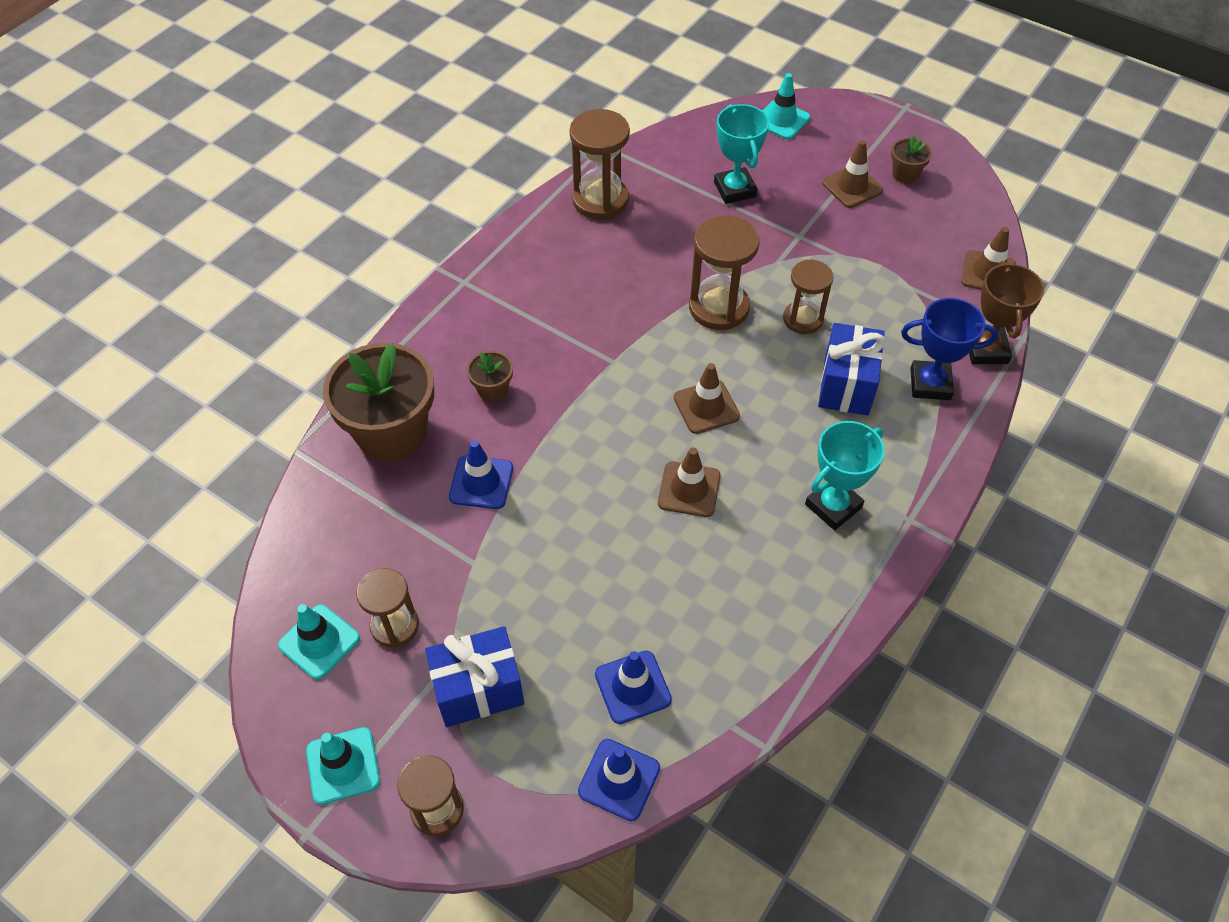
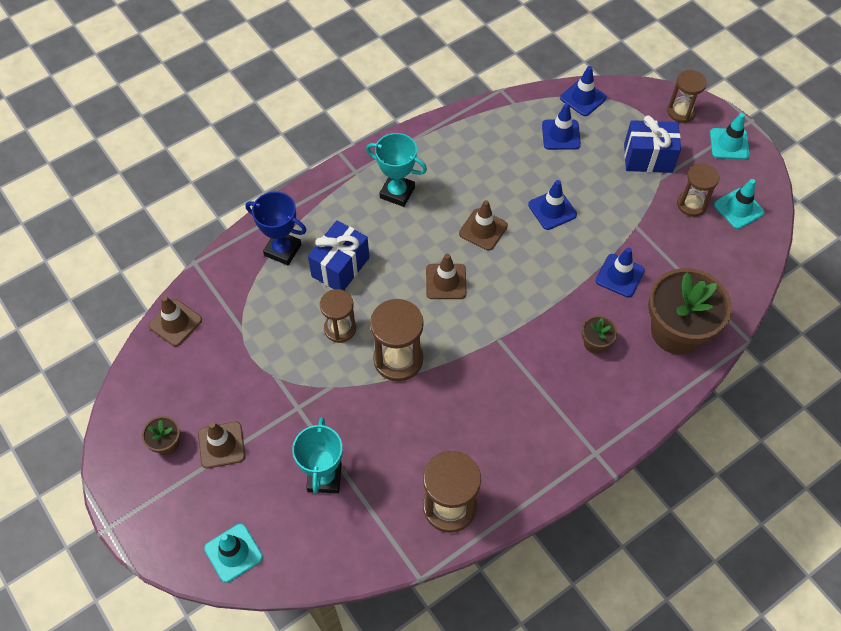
camera: 160 degrees left, 5 degrees up
(603, 549) = (552, 210): none -> blue traffic cone
(833, 506) = (397, 192): turquoise trophy -> turquoise trophy turned 45 degrees clockwise
(986, 350) = (226, 262): brown trophy -> none

